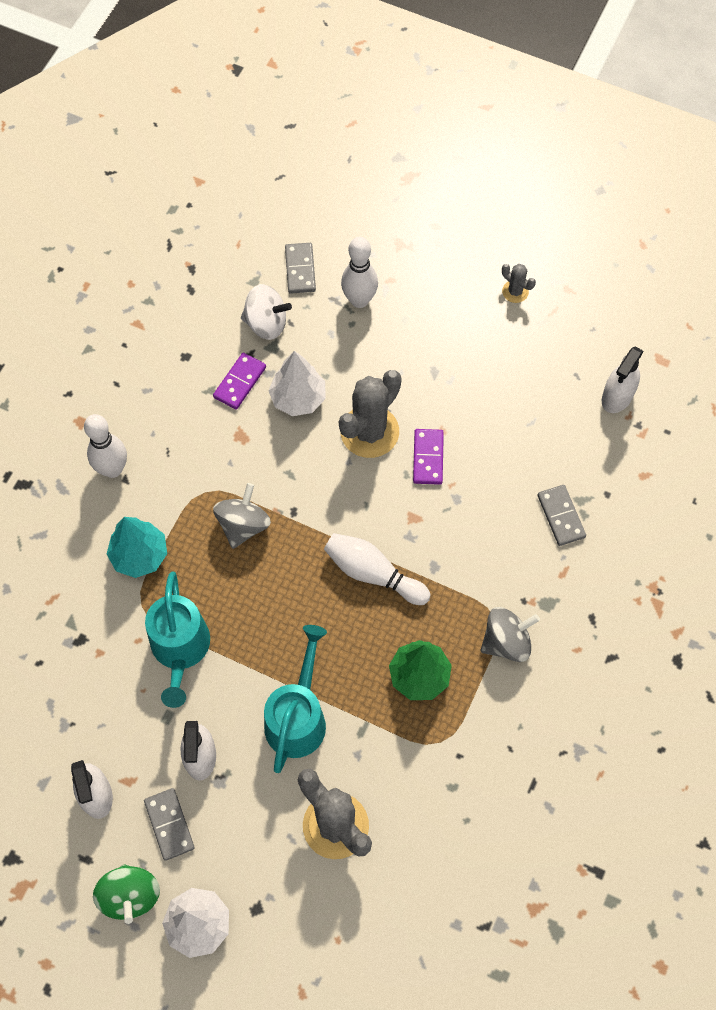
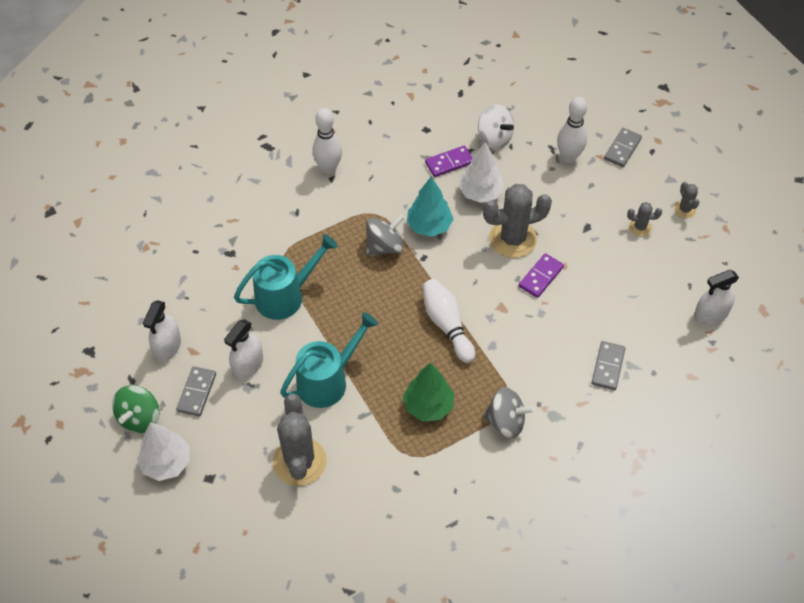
camera: 35 degrees right, 10 degrees down
(139, 555) = (305, 226): turquoise tree -> turquoise tree (429, 226)
(180, 650) = (286, 296): turquoise watering can -> turquoise watering can turned 150 degrees counterclockwise
(300, 269) = (542, 118): grey domino -> grey domino (622, 149)
(486, 339) = (640, 227): none -> grey cactus

